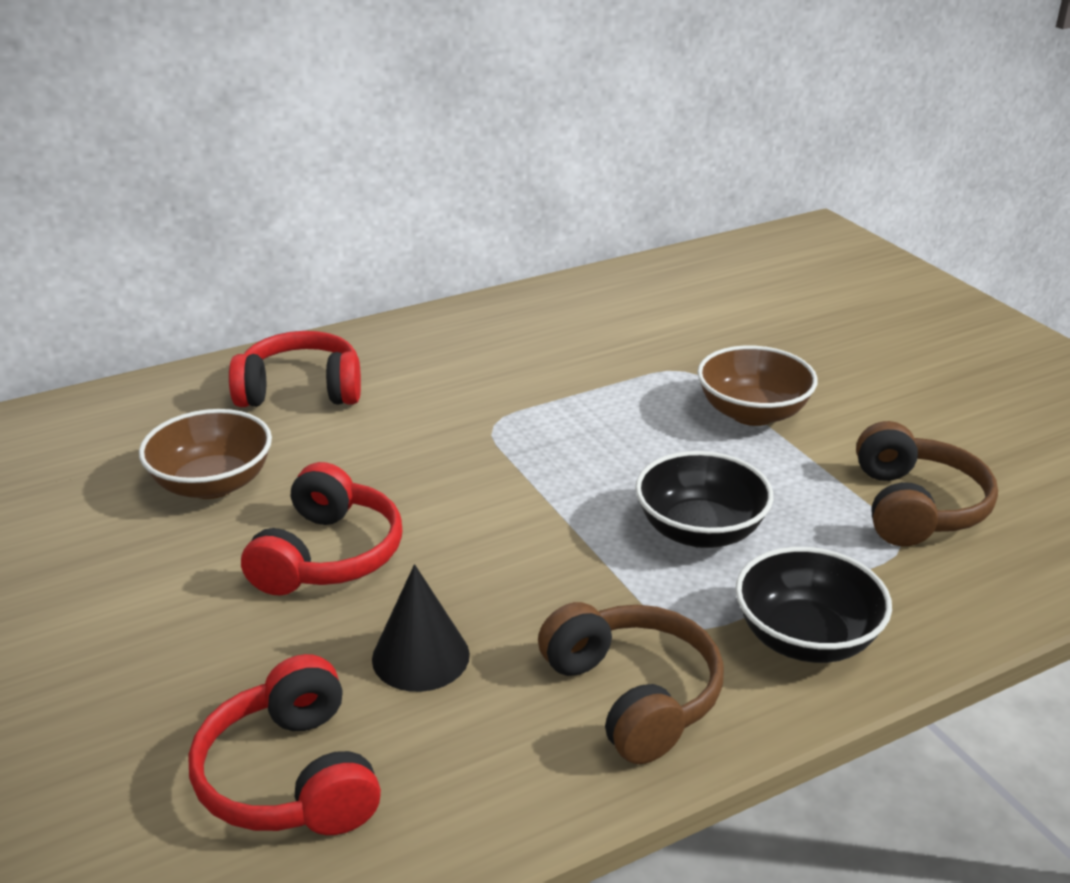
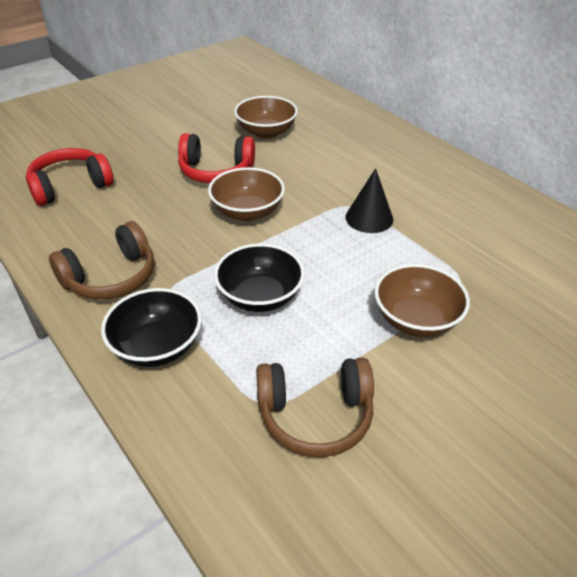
camera: 80 degrees right, 10 degrees up
(301, 390) = (359, 139): red headphones -> none
(420, 656) = (142, 207): black cone -> black cone (369, 218)
(478, 527) = (247, 212): none -> brown bowl

